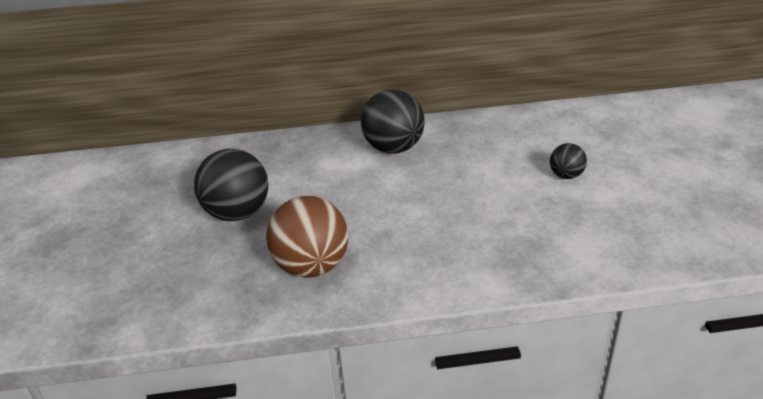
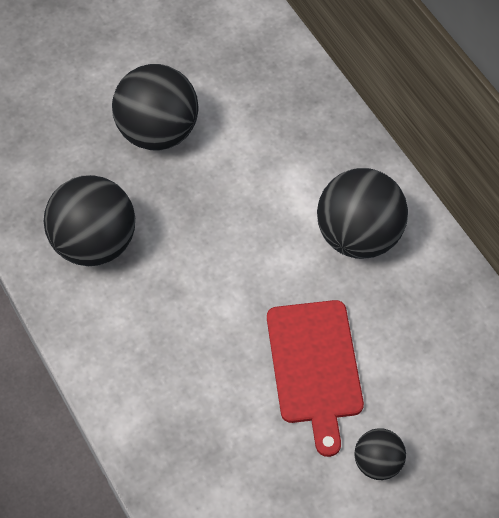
camera: 65 degrees right, 25 degrees up
(312, 267) = (94, 243): brown ball -> black ball
(483, 185) = (315, 367): none -> red cutting board

